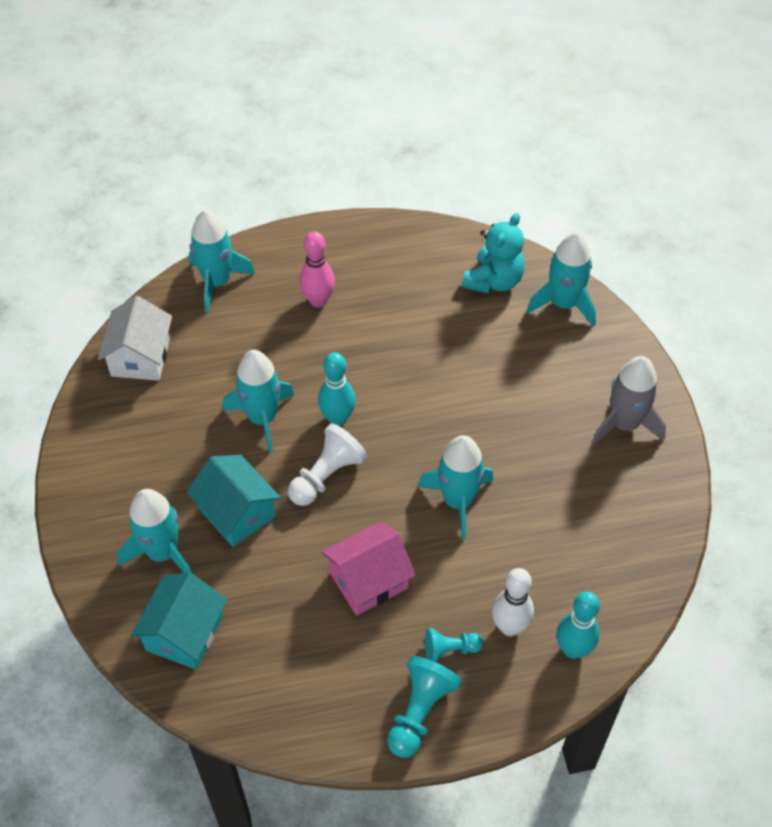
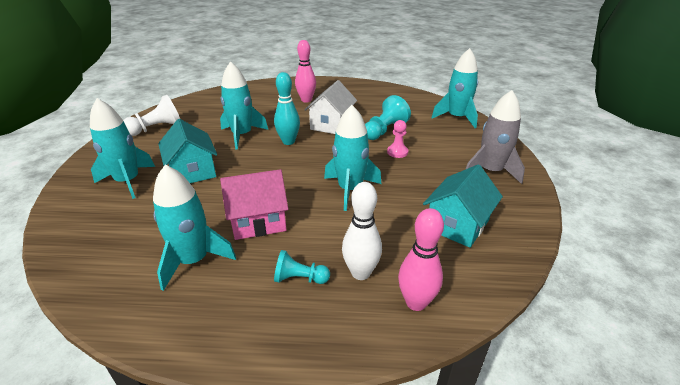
camera: 15 degrees right, 20 degrees down
(140, 357) = (193, 106): white house -> white house (331, 125)
(184, 633) = (100, 226): turquoise house -> turquoise house (457, 224)
(217, 282) = (256, 89): turquoise rocket -> turquoise rocket (194, 260)
(326, 476) = (264, 164): white pawn -> white pawn (157, 129)
(419, 712) = (246, 322): turquoise pawn -> turquoise pawn (384, 131)
(493, 281) = (414, 105): turquoise teddy bear -> none
(497, 409) = (397, 152): none -> pink pawn
(573, 649) = (416, 302): turquoise bowling pin -> pink bowling pin

